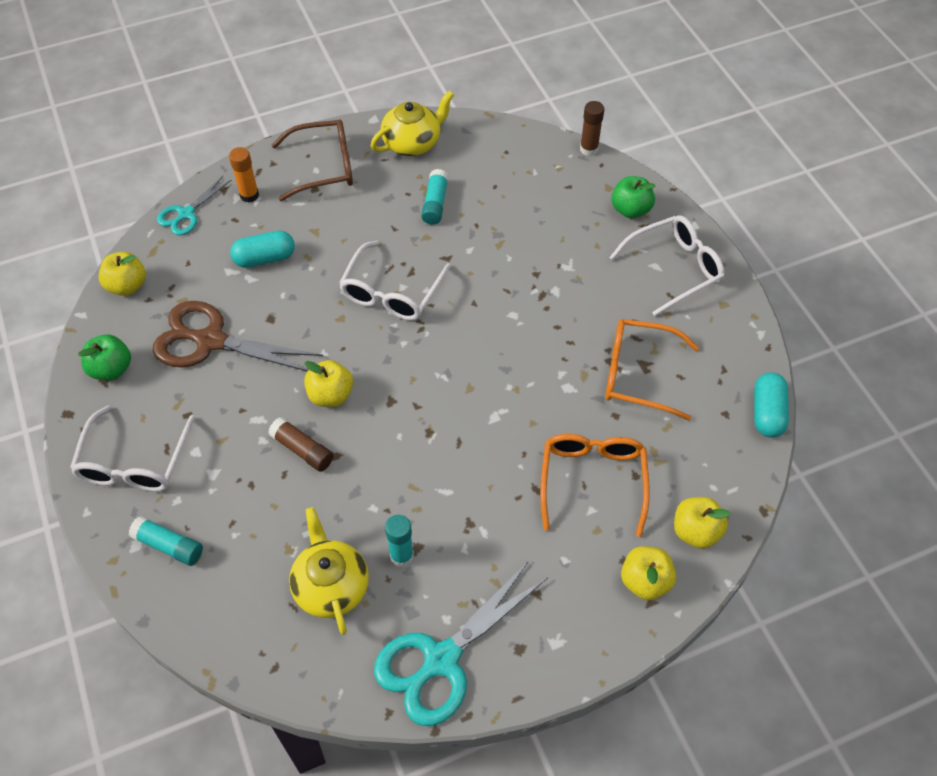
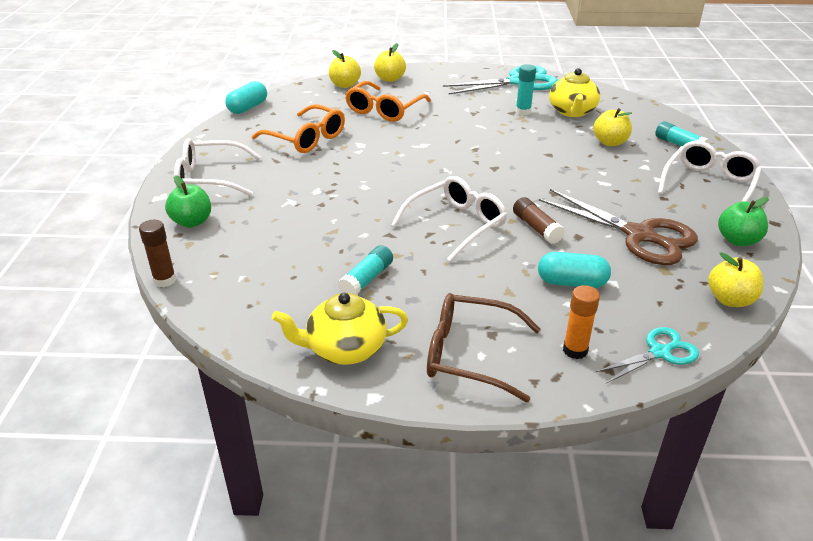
camera: 155 degrees left, 20 degrees down
(302, 450) = (573, 161): brown glue stick -> brown glue stick (536, 228)
(331, 395) = (540, 181): yellow apple -> yellow apple (610, 142)

